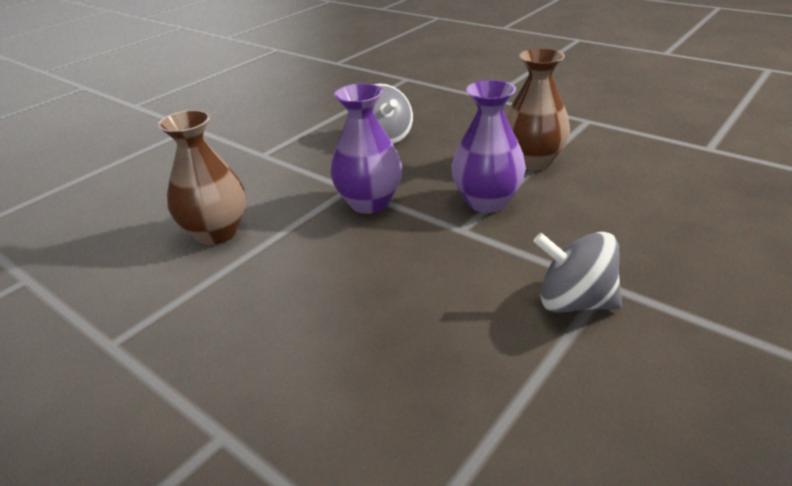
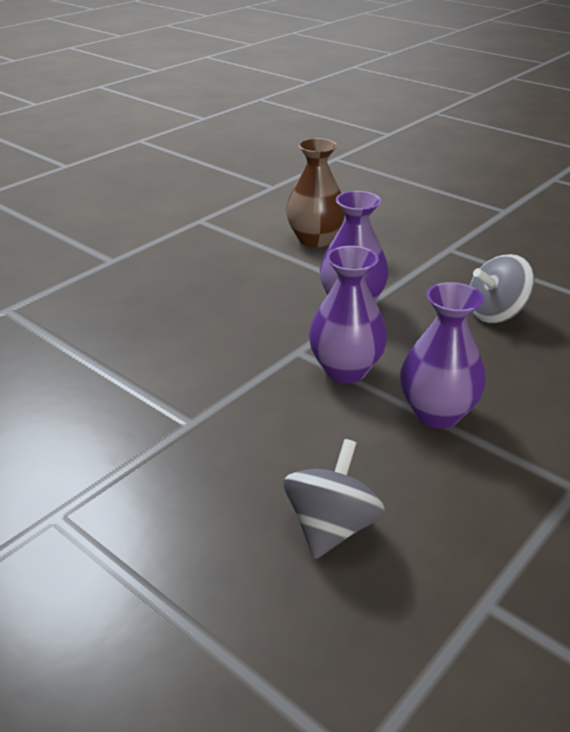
camera: 90 degrees right, 0 degrees up
(532, 161) = (437, 413): brown vase -> purple vase
(574, 302) = (174, 399): grey spinning top -> grey spinning top (331, 527)

